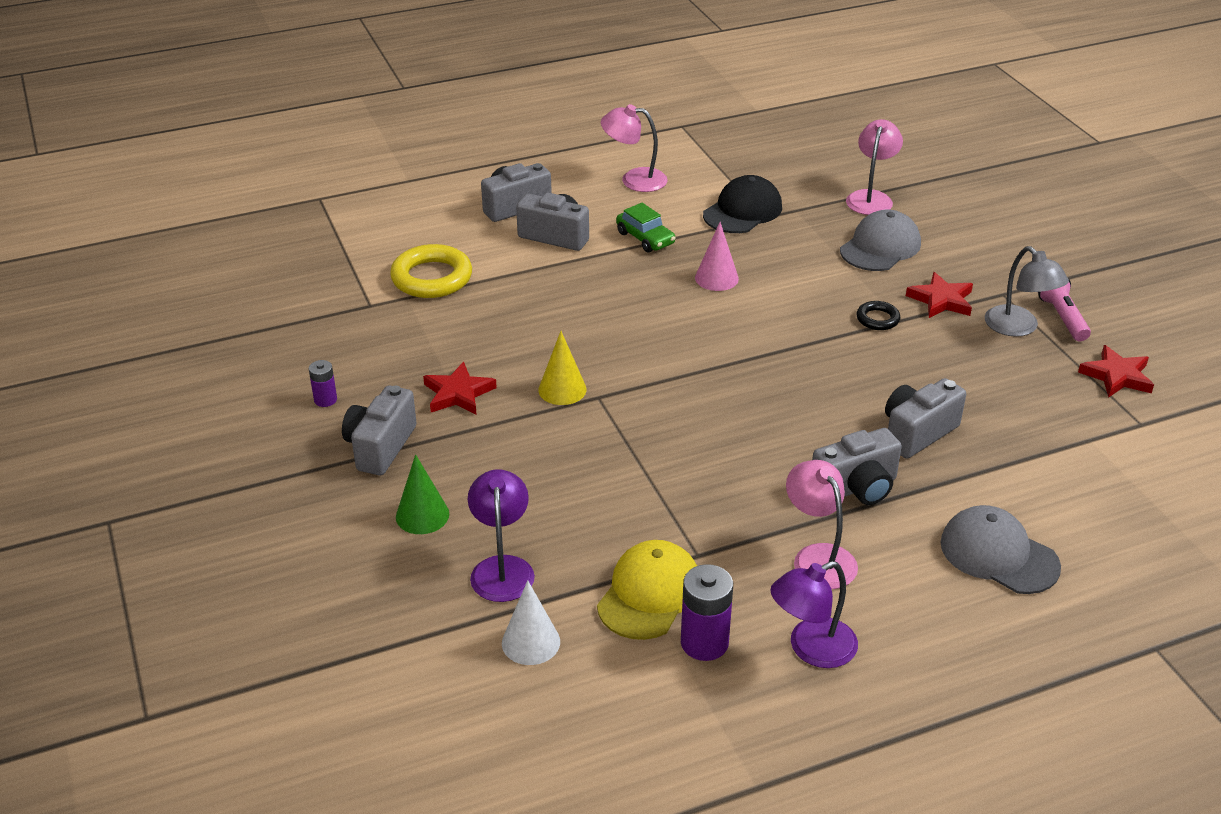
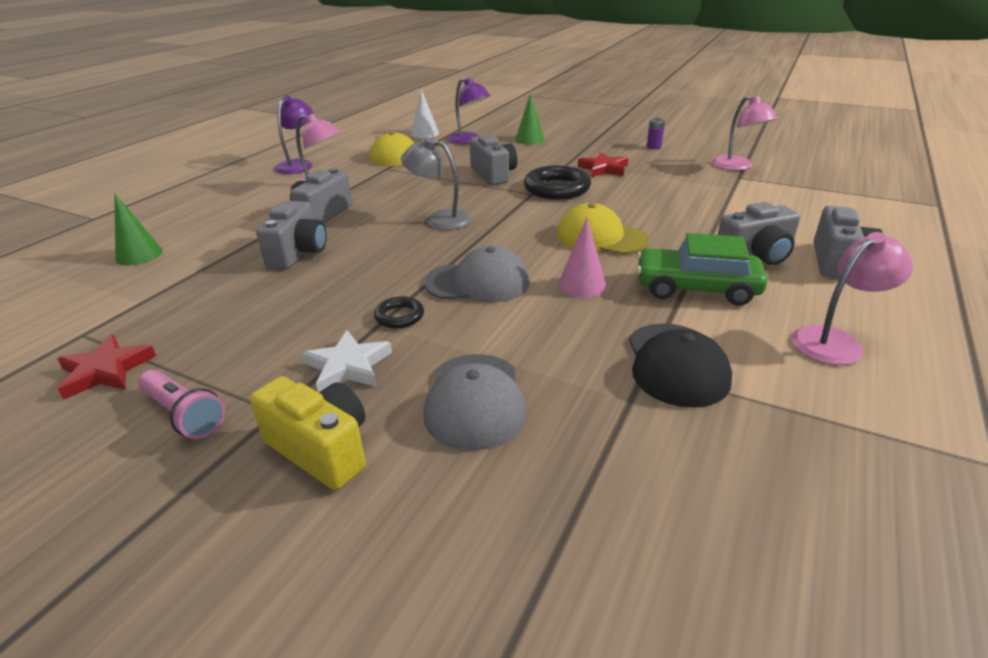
camera: 140 degrees right, 5 degrees down
(380, 447) = (593, 146): grey camera -> grey camera (493, 174)
(432, 278) = (749, 200): yellow ring -> none
(562, 389) = (557, 189): yellow cone -> black ring
(630, 308) = (601, 237): none -> yellow cap
(645, 238) = (696, 288): green car -> green car, size x1.55
(704, 643) = (351, 152): purple battery -> none
(871, 198) = (573, 484): pink lamp -> pink lamp (737, 167)
(941, 300) = (348, 366): red star -> white star
(985, 263) = (321, 449): none -> yellow camera
(998, 554) = (206, 220): grey cap -> grey cap (478, 282)
(1018, 328) = (239, 375): grey lamp -> grey lamp (439, 219)
(1089, 520) = (139, 255): none -> green cone

